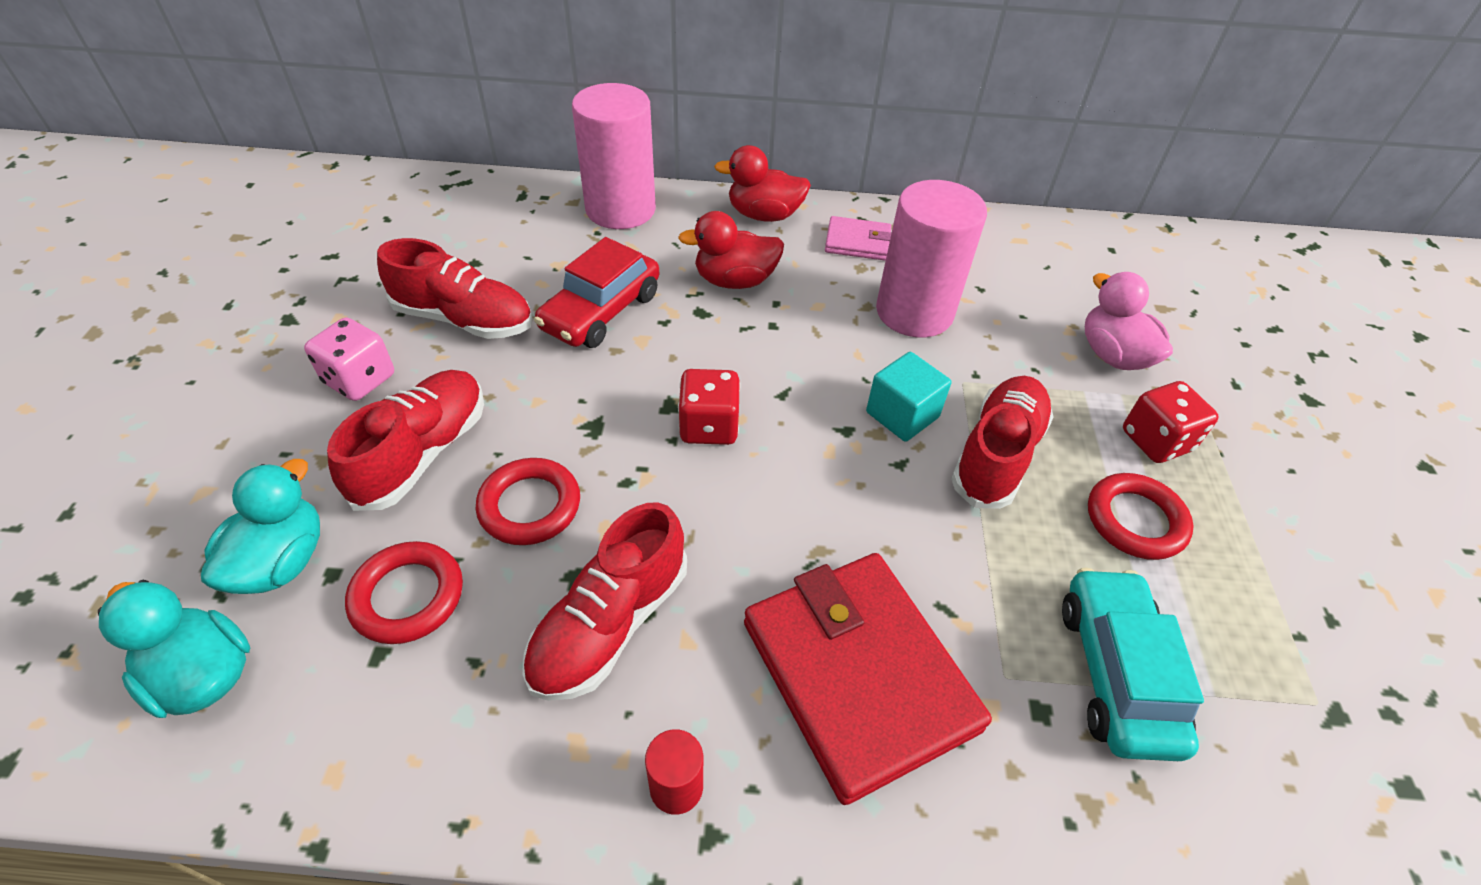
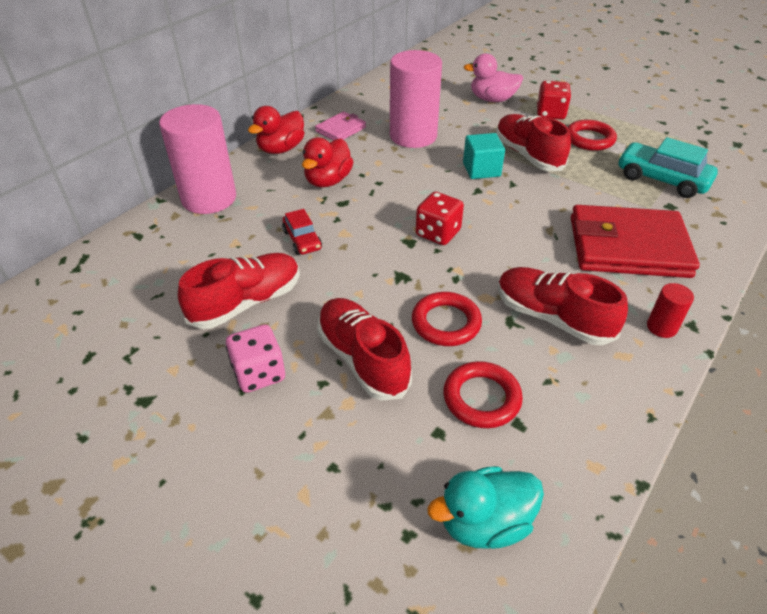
camera: 55 degrees left, 5 degrees down
(281, 561) = (409, 458): turquoise duck -> none
(601, 311) = (302, 240): red car -> red car, size x0.58
(610, 623) = (552, 318): red shoe -> red shoe turned 150 degrees clockwise

